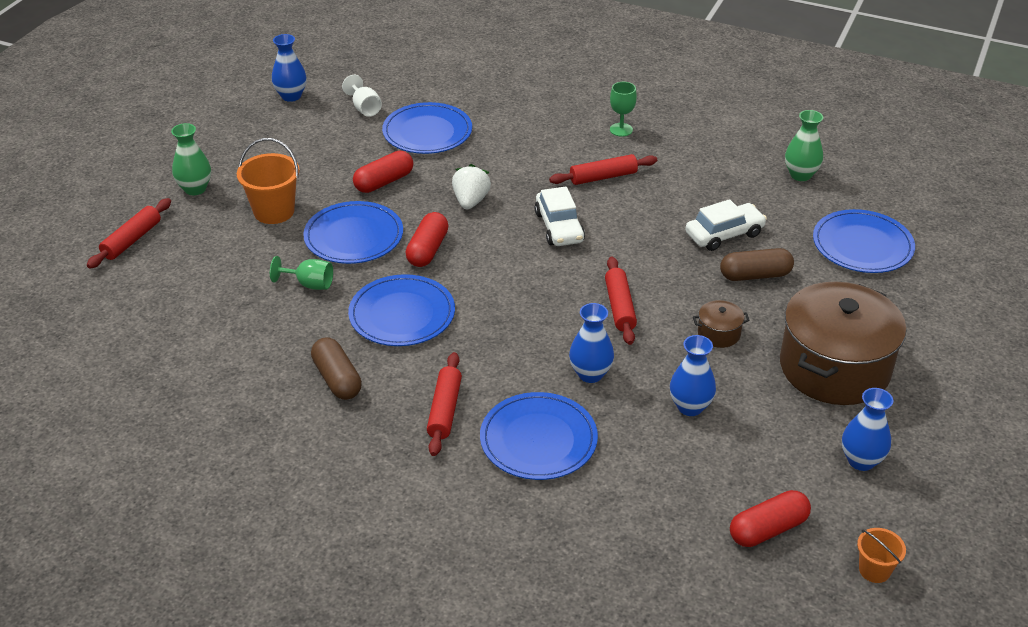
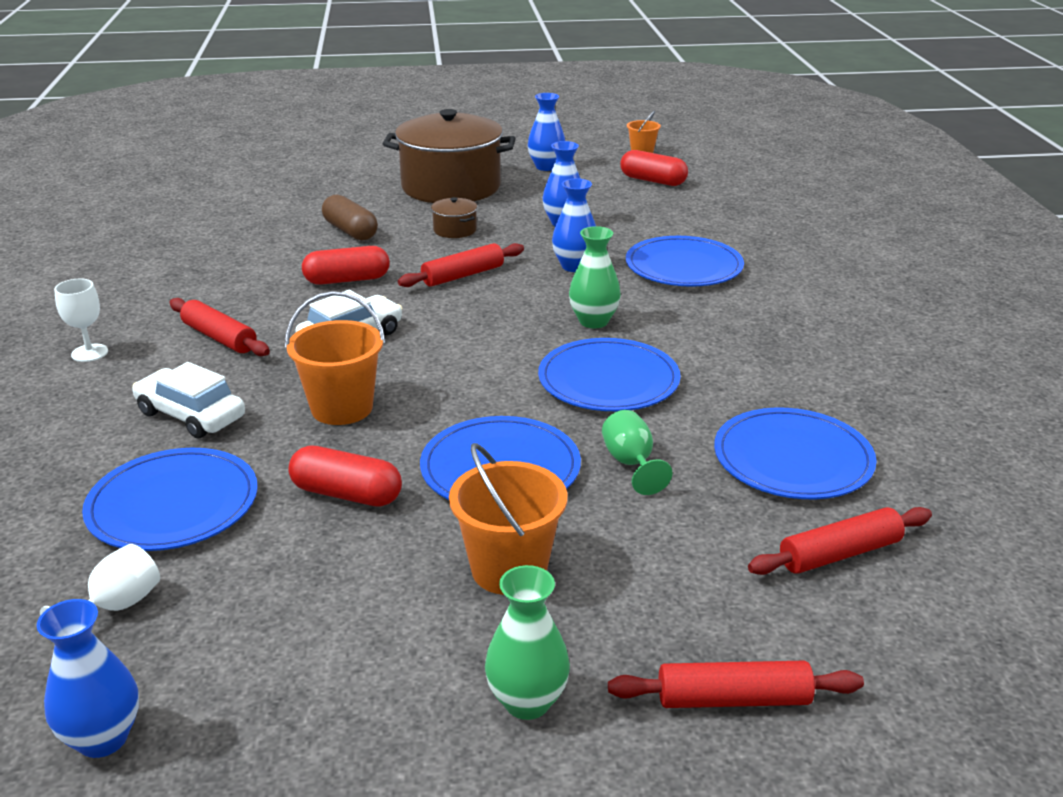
camera: 120 degrees left, 10 degrees down
(337, 379) = (752, 382): brown capsule -> none
(428, 250) = (474, 404): red capsule -> red capsule (347, 280)
(444, 410) = (709, 314): red rolling pin -> red rolling pin (839, 554)
(470, 201) = (342, 408): white strawberry -> orange bucket
(621, 130) = (89, 353): green goblet -> white goblet
(724, 234) = (291, 255): white car -> white car (191, 415)
(800, 175) = (146, 241): green vase -> green vase (593, 321)
(862, 245) = (261, 200): blue plate -> blue plate (792, 459)

